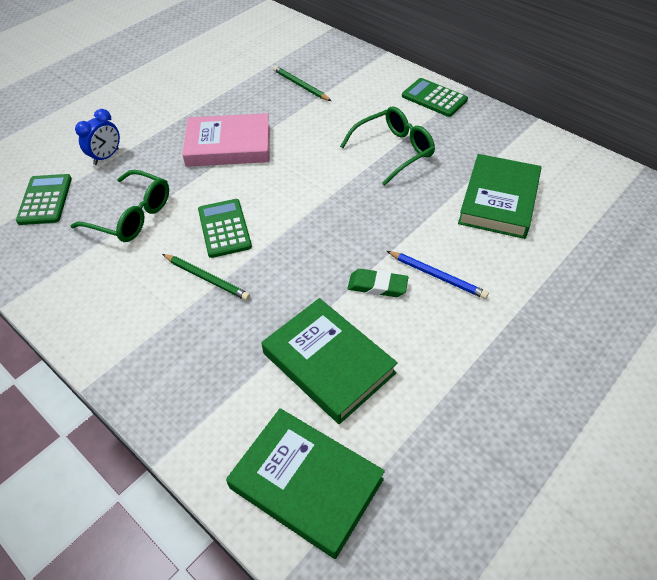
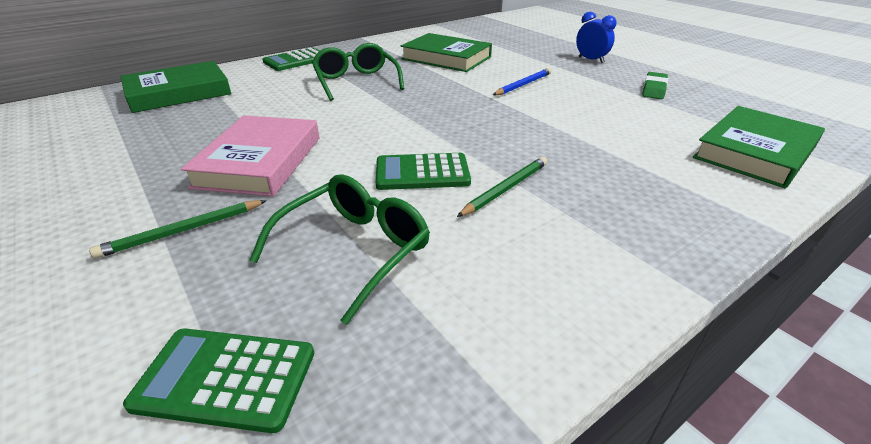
camera: 80 degrees left, 15 degrees down
(106, 157) = (163, 282): blue clock -> blue clock (591, 60)
(301, 86) = (192, 110): green pencil -> green pencil (183, 231)
(328, 363) = (622, 132): green book -> green book (178, 93)
(377, 286) = (531, 105): green eraser -> green eraser (653, 89)

